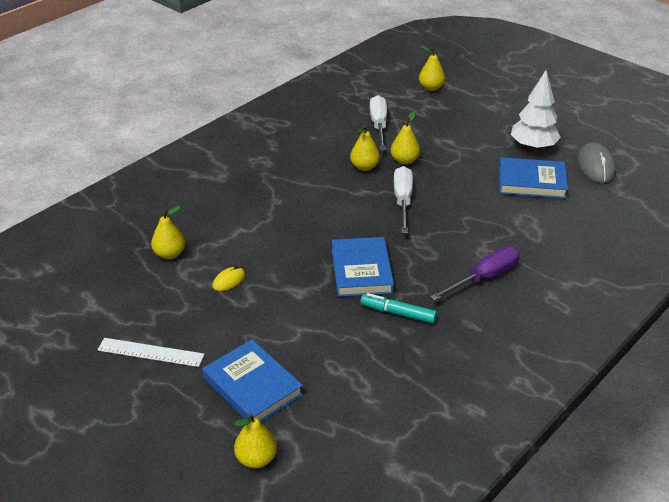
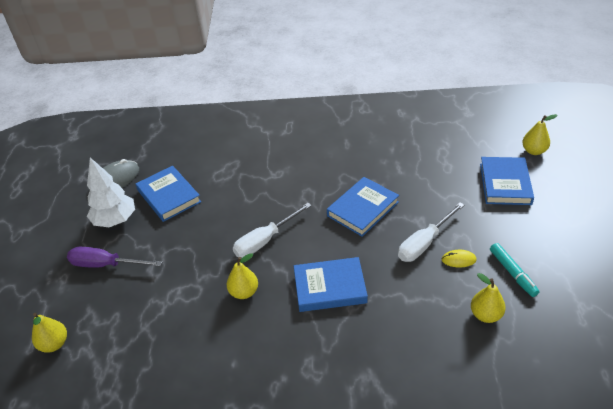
camera: 130 degrees left, 5 degrees up
(150, 352) = (556, 241): white ruler -> none
(309, 203) = (330, 287): none -> blue book
(379, 125) = (166, 331): white screwdriver -> white screwdriver (424, 243)
(398, 313) = (376, 172): turquoise marker -> turquoise marker (512, 273)
(404, 161) = (209, 275): yellow pear -> none
(484, 278) = (301, 160): purple screwdriver -> purple screwdriver (105, 265)

